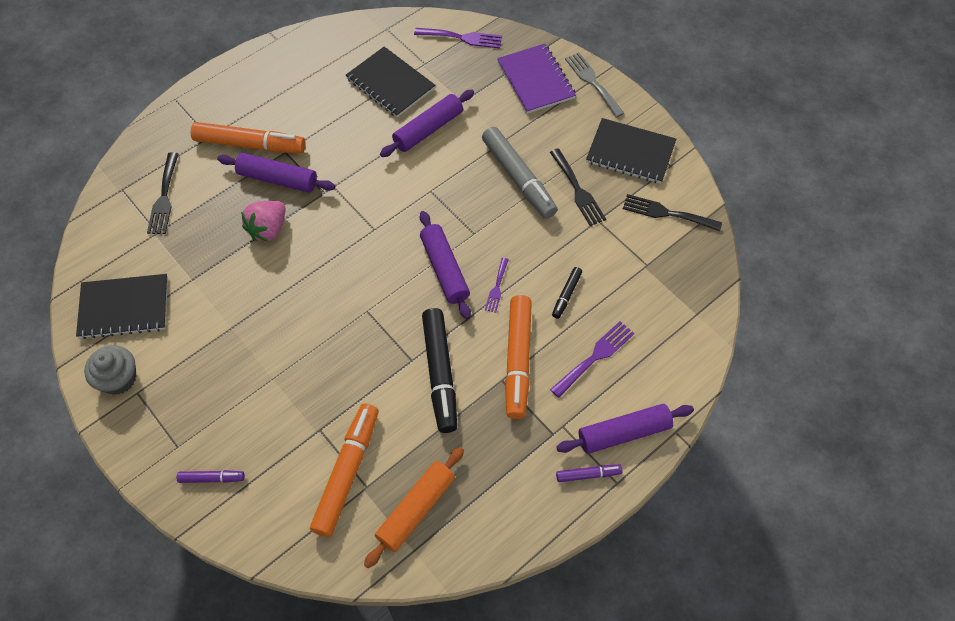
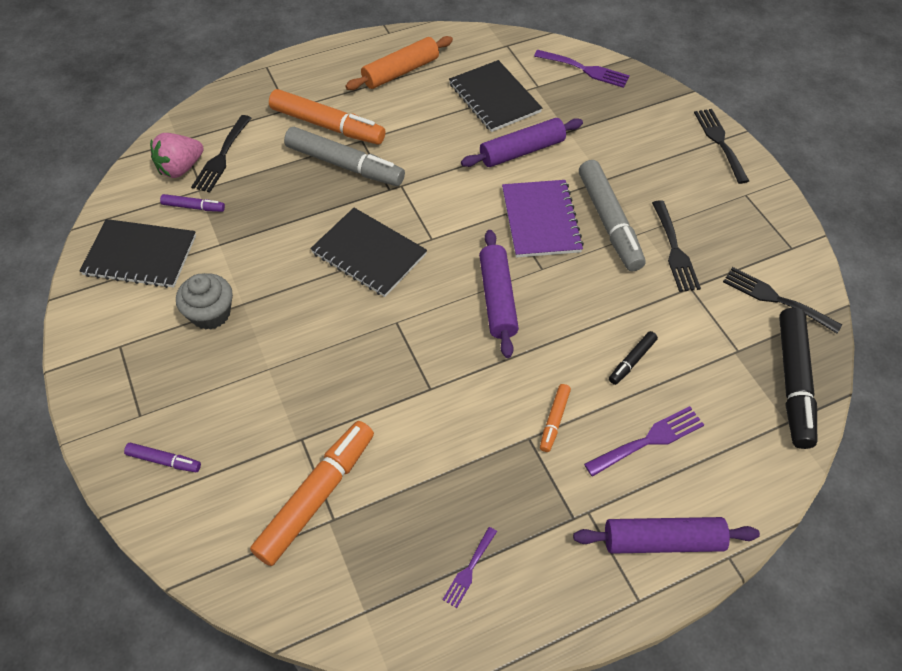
camera: 15 degrees right, 5 degrees down
(118, 379) = (106, 326): grey cupcake -> grey cupcake (210, 313)
(268, 229) = (317, 212): pink strawberry -> pink strawberry (180, 168)
(277, 179) = (345, 165): purple rolling pin -> grey marker
(416, 509) = (383, 562): orange rolling pin -> orange rolling pin (400, 71)
(440, 374) = (458, 412): black marker -> black marker (793, 382)
(497, 287) = (552, 333): purple fork -> purple fork (469, 570)
(518, 360) = (554, 420): orange marker -> orange marker, size x0.48
(535, 80) = (655, 127): purple notebook -> purple notebook (540, 220)
(588, 474) = (605, 580): purple marker -> purple marker (193, 207)
(592, 82) = (720, 142): grey fork -> black fork
(630, 152) = (746, 224): black notebook -> black notebook (369, 254)

